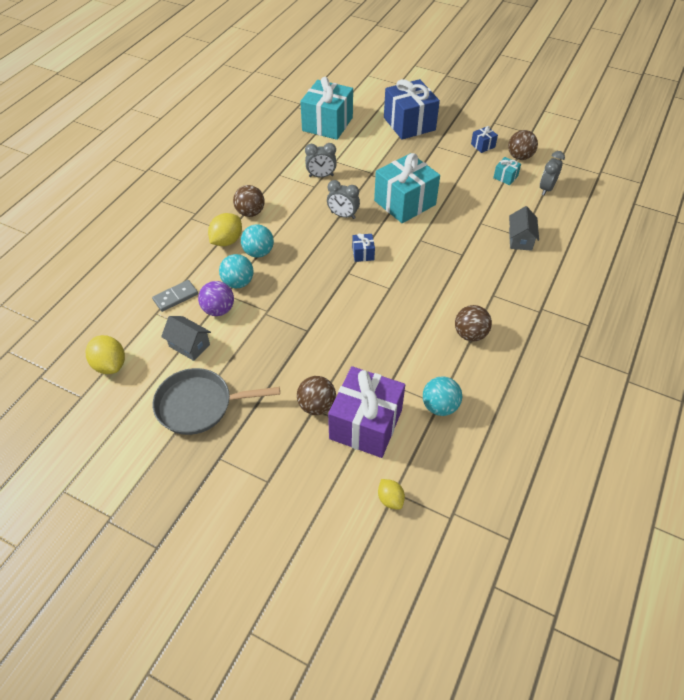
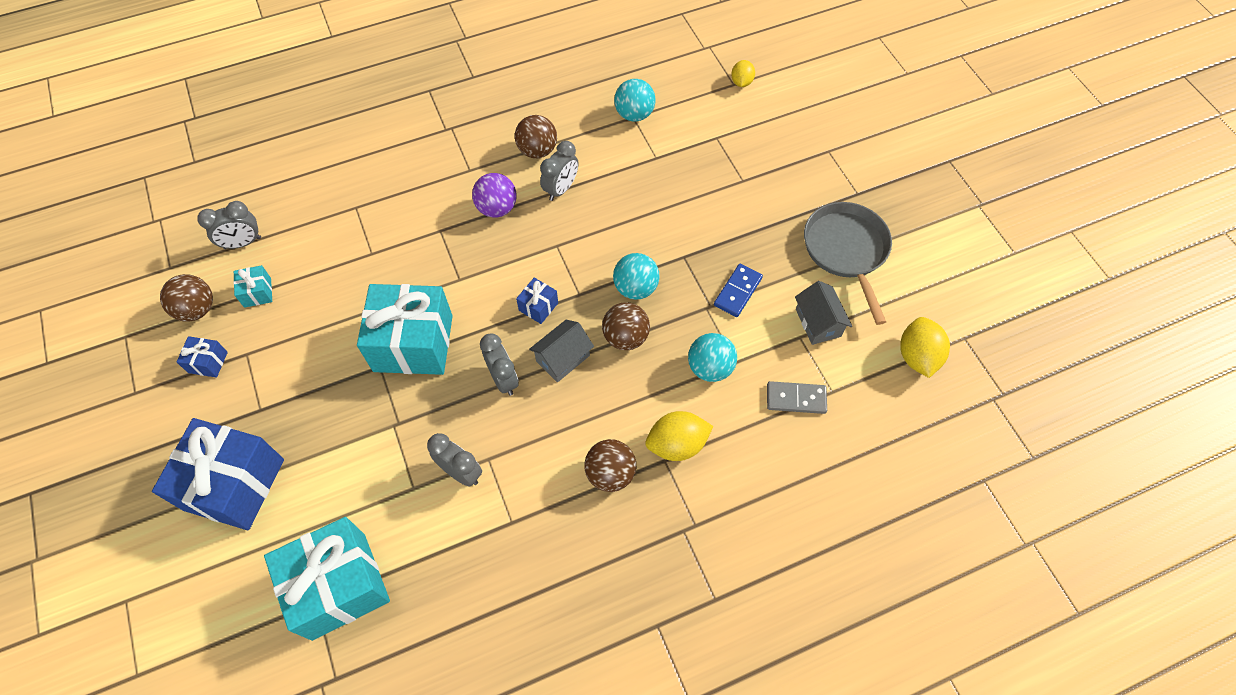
camera: 140 degrees left, 10 degrees up
(199, 405) = (846, 251): grey pan -> grey pan turned 135 degrees counterclockwise
(218, 310) = (757, 346): purple ball -> purple ball (497, 208)
(255, 332) = (738, 292): none -> blue domino
(258, 252) = (653, 396): turquoise ball -> turquoise ball (635, 288)
(317, 406) = (738, 181): brown ball -> brown ball (625, 337)
(365, 424) = (710, 140): purple gift -> none
(426, 320) = (561, 189): none -> grey clock
(520, 239) = (362, 205): grey house -> grey house (563, 358)

